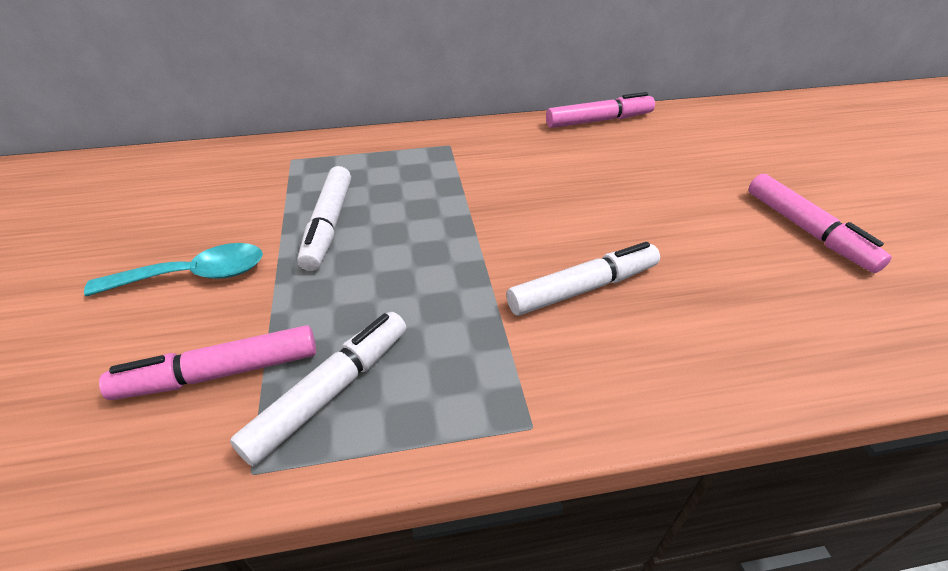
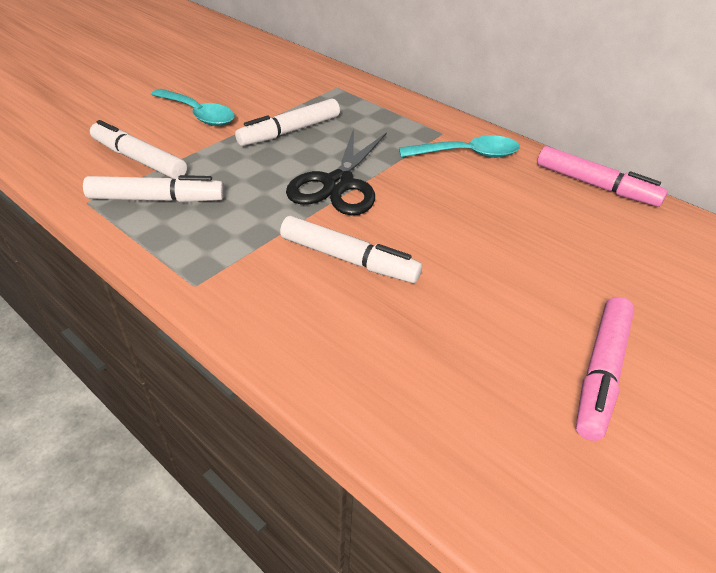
camera: 50 degrees right, 0 degrees up
(220, 373) = (139, 159): pink marker -> white marker
(459, 238) = (338, 184): none -> black scissors
(496, 149) = (467, 154): none -> turquoise spoon

